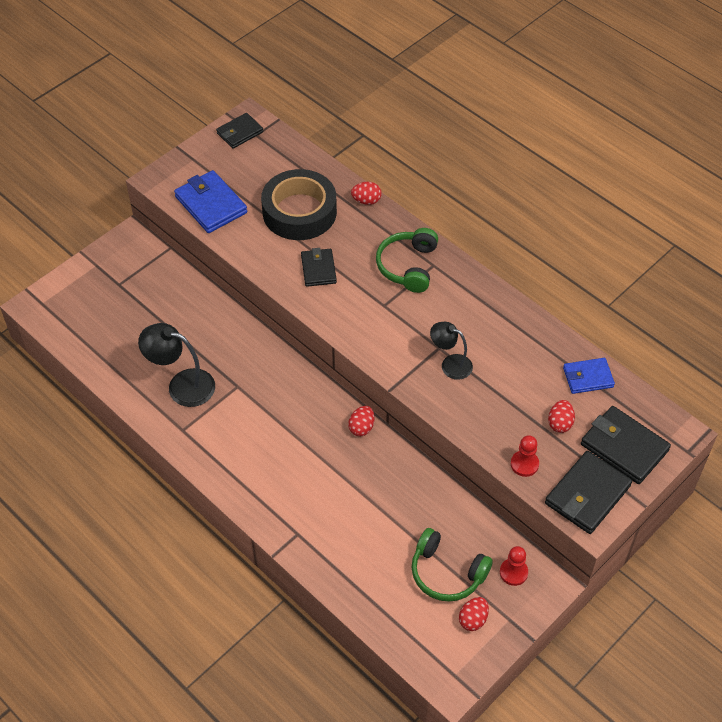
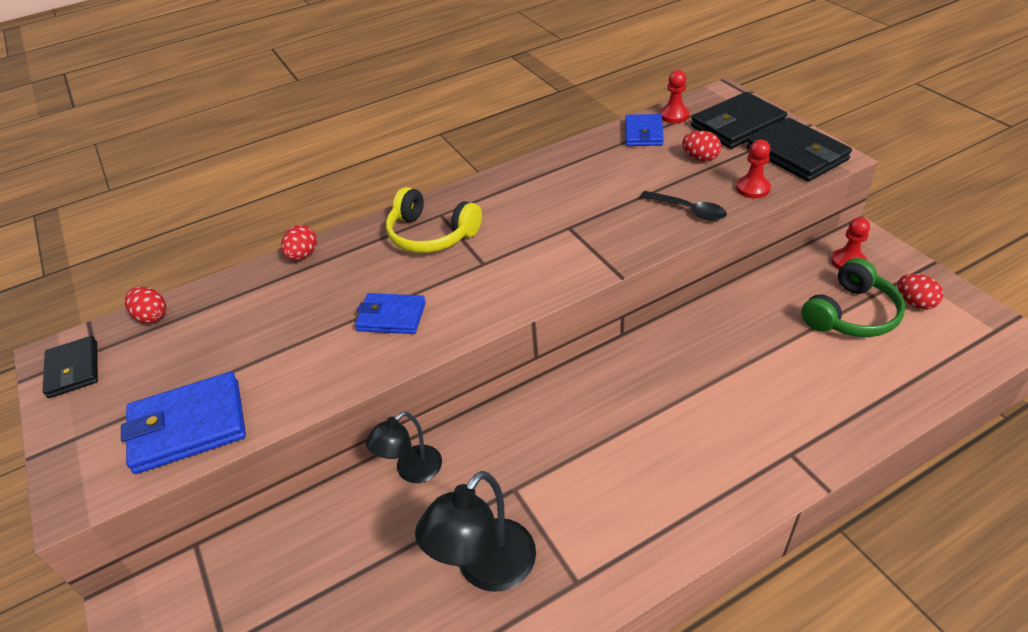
camera: 70 degrees left, 10 degrees down
(299, 212) = (276, 322): black tape -> none
(318, 269) = (391, 317): black wallet -> blue wallet
(361, 427) = (625, 357): red egg -> red egg (152, 316)
(408, 266) = (431, 235): green headphones -> yellow headphones
(450, 364) = (597, 221): black lamp -> black lamp (411, 471)
(481, 422) = (688, 210): none -> black spoon
(626, 397) = (674, 115): none -> red pawn

